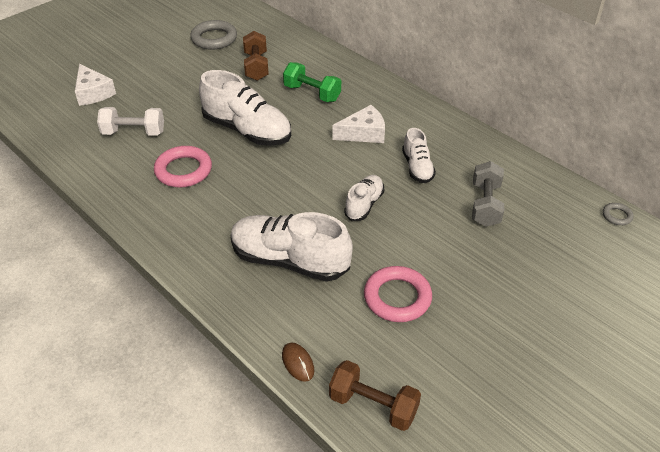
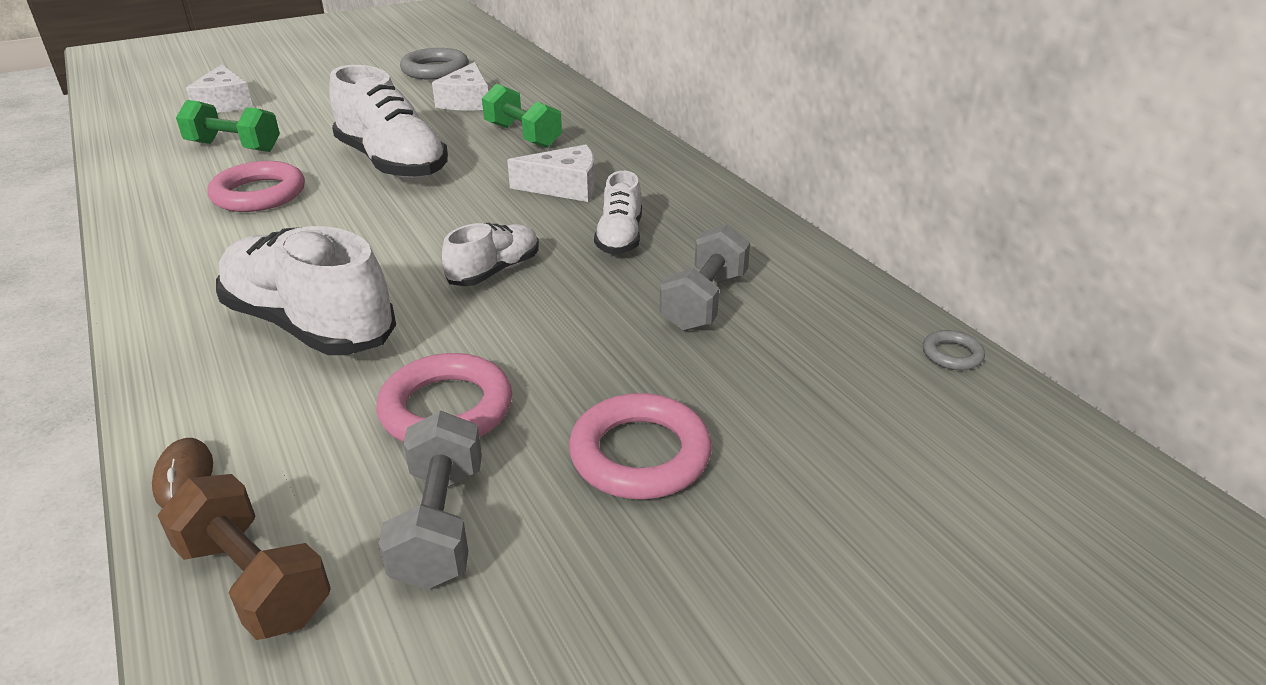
camera: 15 degrees right, 10 degrees down
(134, 133) = (234, 147): white dumbbell -> green dumbbell
(256, 66) = (467, 101): brown dumbbell -> white cheese
(435, 359) = (439, 524): none -> grey dumbbell
(503, 303) = (640, 454): none -> pink ring

